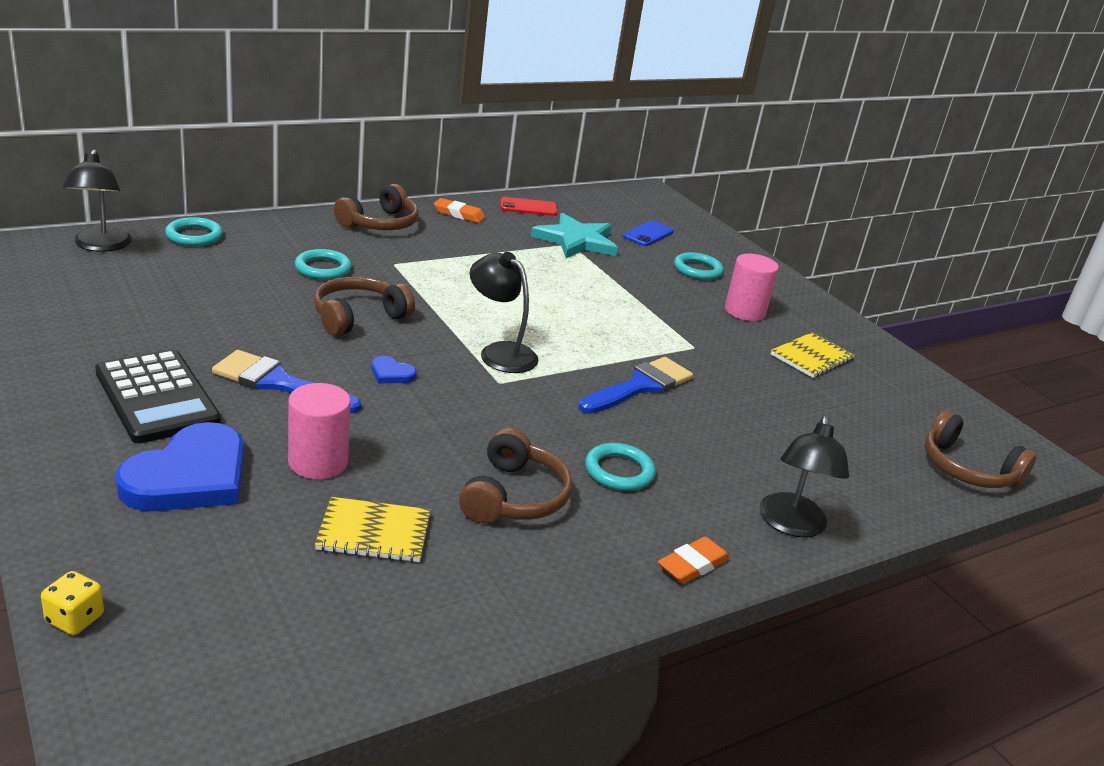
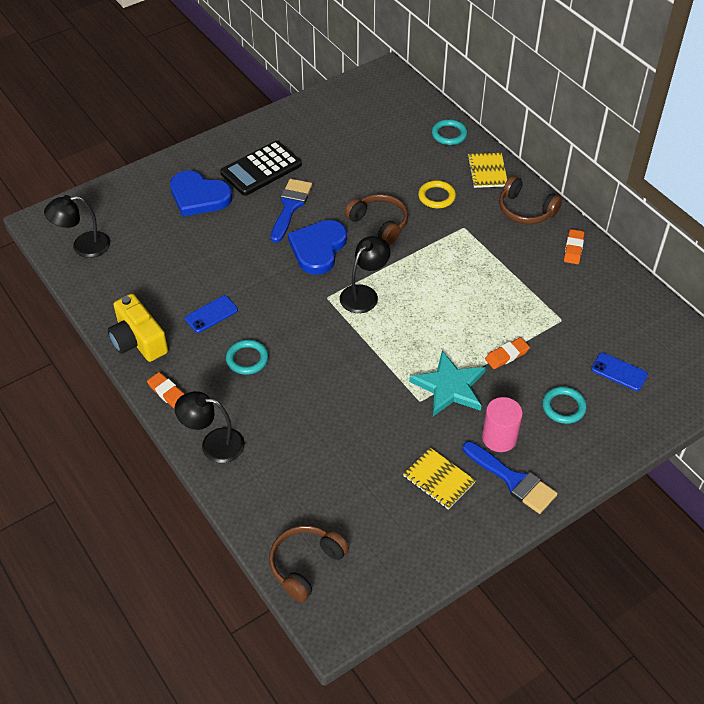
camera: 90 degrees right, 20 degrees up
(75, 619) = (101, 190): yellow dice -> none
(101, 246) = (413, 105): black lamp -> black lamp (83, 246)
(318, 462) = (222, 236): pink cylinder -> none
(323, 268) = (436, 196): turquoise ring -> yellow ring
(374, 532) = (170, 265): yellow notebook -> yellow notebook (487, 171)
(391, 373) = (318, 248): blue heart -> blue heart, size x2.35
(514, 496) = (211, 314): brown headphones -> blue phone
(528, 207) = (619, 288): red phone -> none
(566, 592) = (138, 340): none -> yellow camera
(576, 240) = (571, 323): turquoise star -> turquoise star (449, 386)
(622, 283) = (507, 355): none -> orange eraser
(640, 386) = (350, 368): blue brush -> blue brush (513, 480)

